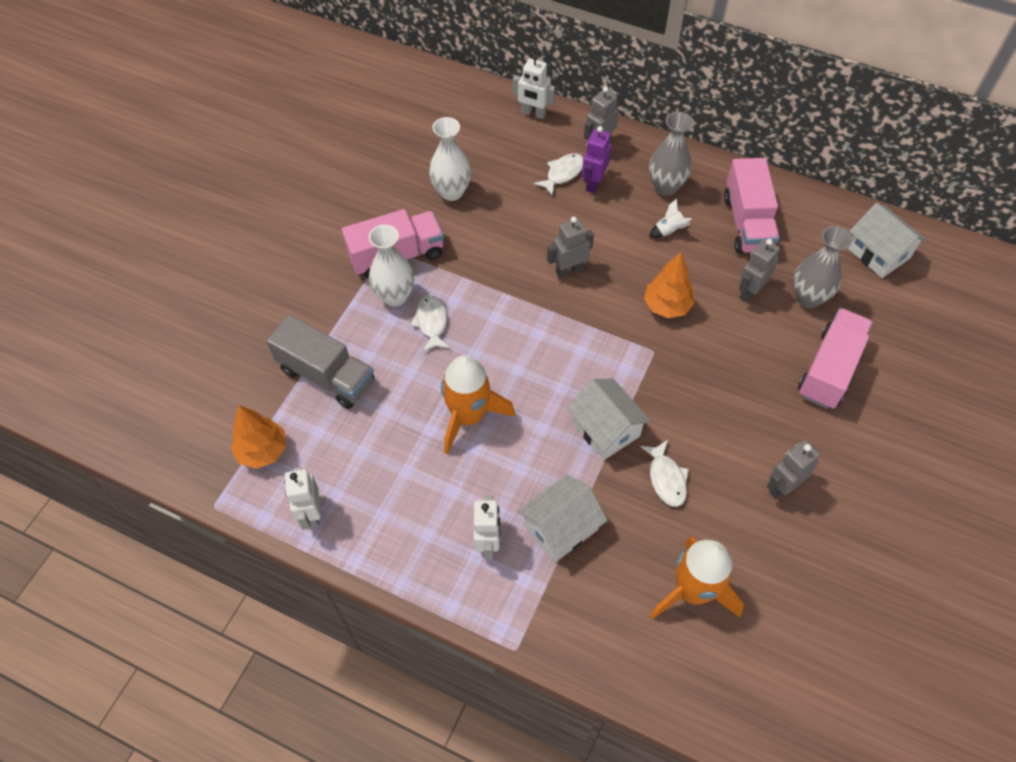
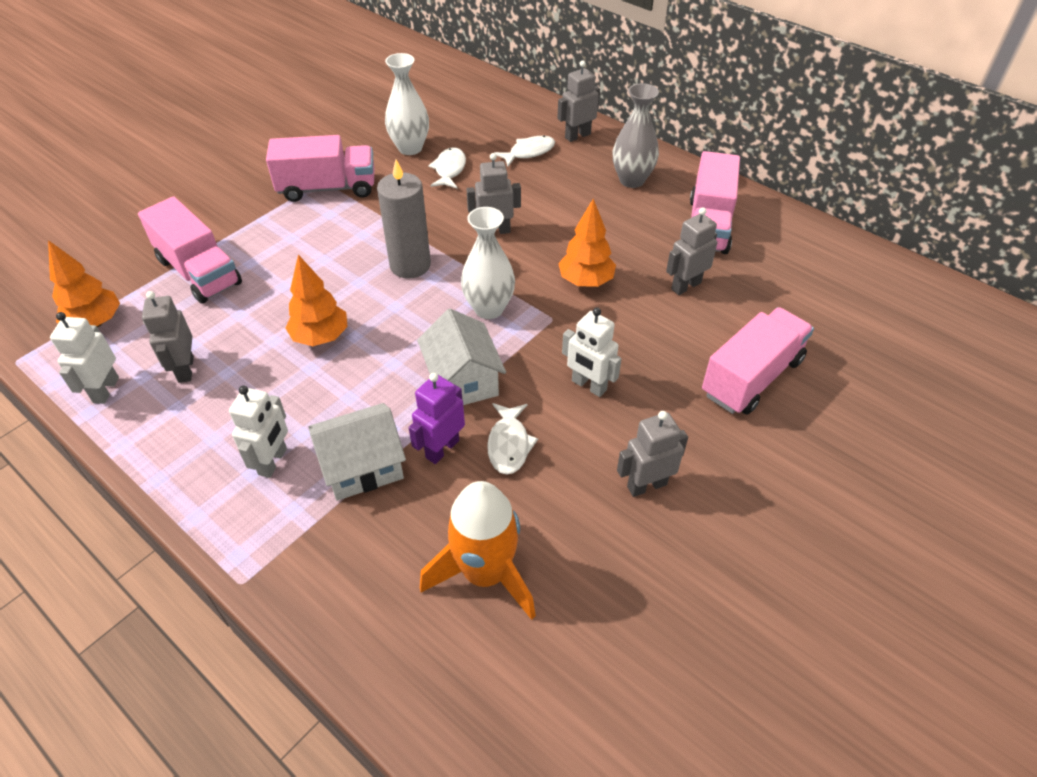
camera: 15 degrees right, 10 degrees down
(327, 375) = (199, 272): grey truck -> pink truck
(369, 477) = (185, 369): none -> grey robot
(395, 296) = (306, 220): white vase -> white vase (489, 309)
(431, 322) = (329, 248): white fish -> white fish (449, 170)
(469, 416) = (320, 337): orange rocket -> orange tree
(511, 324) = (410, 265): none -> grey candle
(533, 113) = (523, 102): white robot -> white robot (588, 386)
(593, 183) = (556, 165): purple robot -> purple robot (442, 449)
(668, 230) = (618, 216): white rocket -> none
(808, 298) = (752, 304): grey vase -> none
(878, 253) = (851, 278): white house -> none

